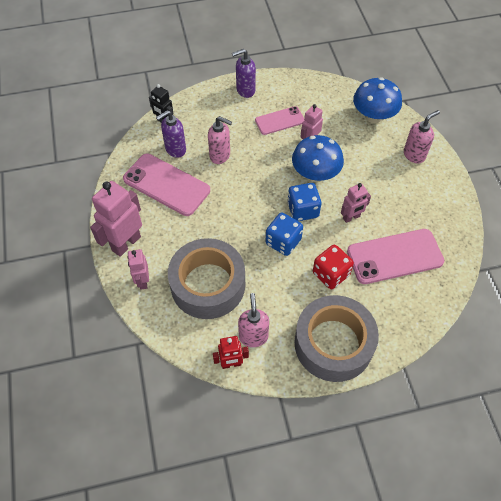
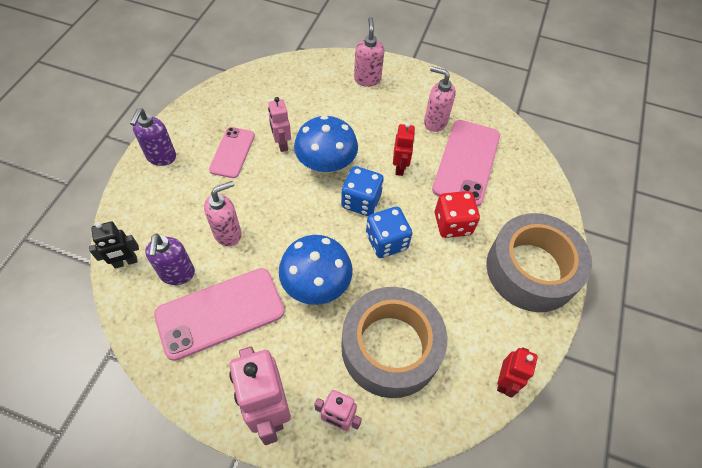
camera: 60 degrees left, 0 degrees up
(253, 336) = (483, 339): pink soap dispenser -> pink soap dispenser (435, 122)
(351, 217) = (400, 167): pink robot -> red robot
(373, 116) = (297, 79): blue mushroom -> blue mushroom (316, 284)

